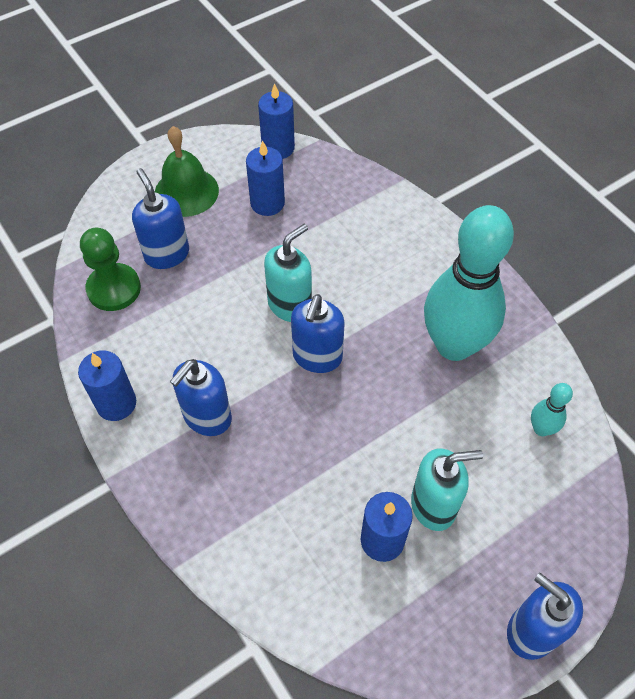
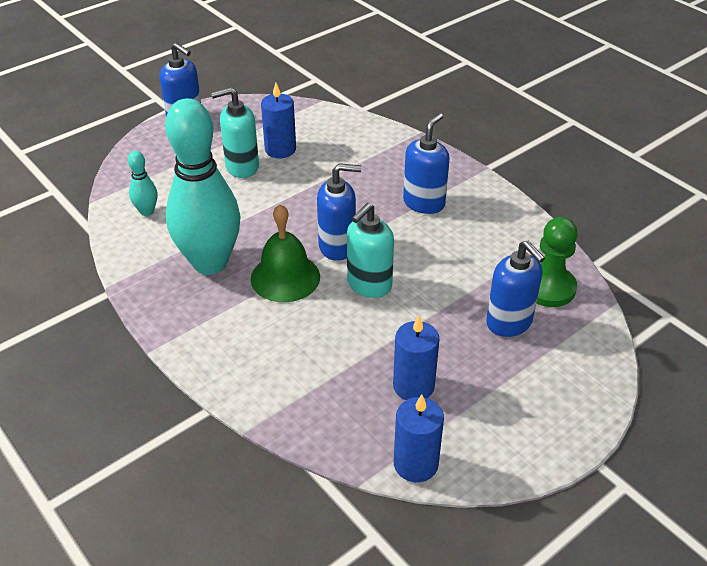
camera: 175 degrees right, 15 degrees down
(116, 403) = (502, 207): blue candle -> none
(186, 191) = (515, 394): green bell -> green bell (285, 277)
(317, 357) = (337, 246): blue soap dispenser -> blue soap dispenser turned 75 degrees clockwise

